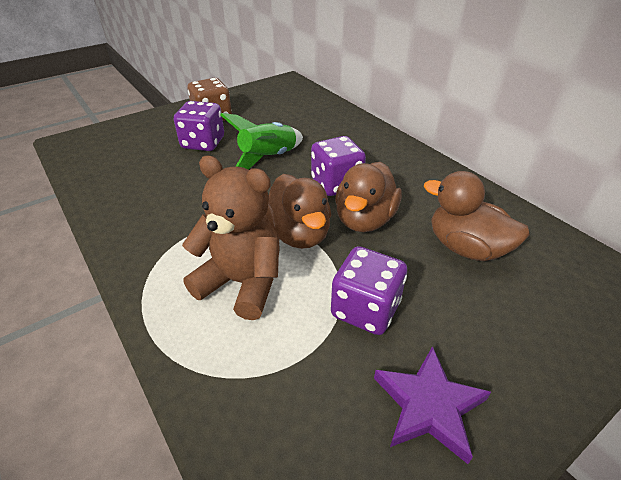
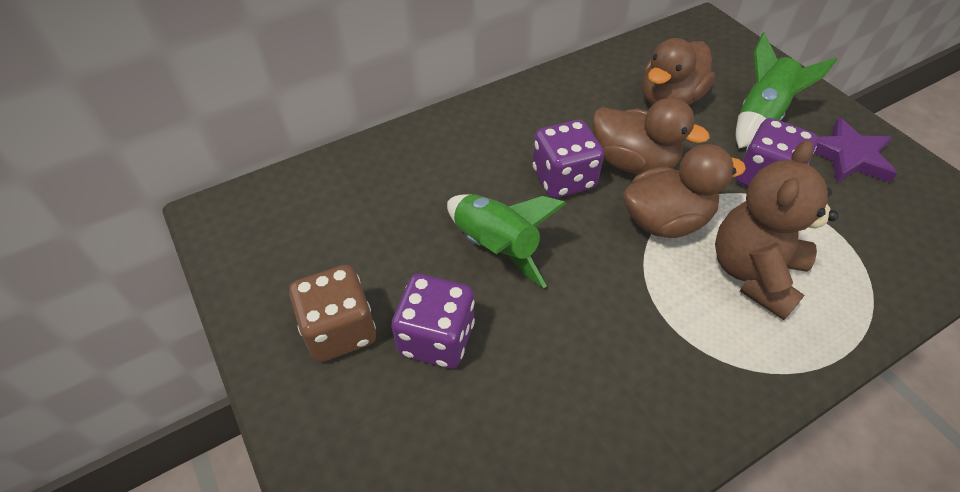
camera: 85 degrees left, 10 degrees up
(471, 322) = (761, 117): none -> green rocket

